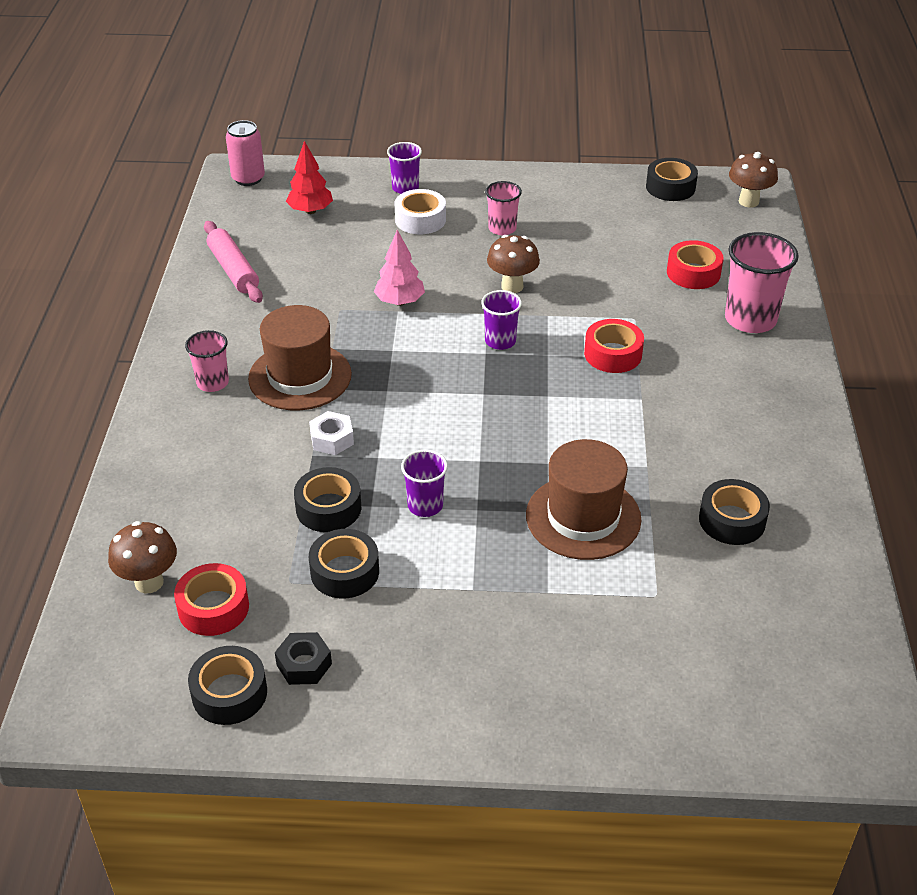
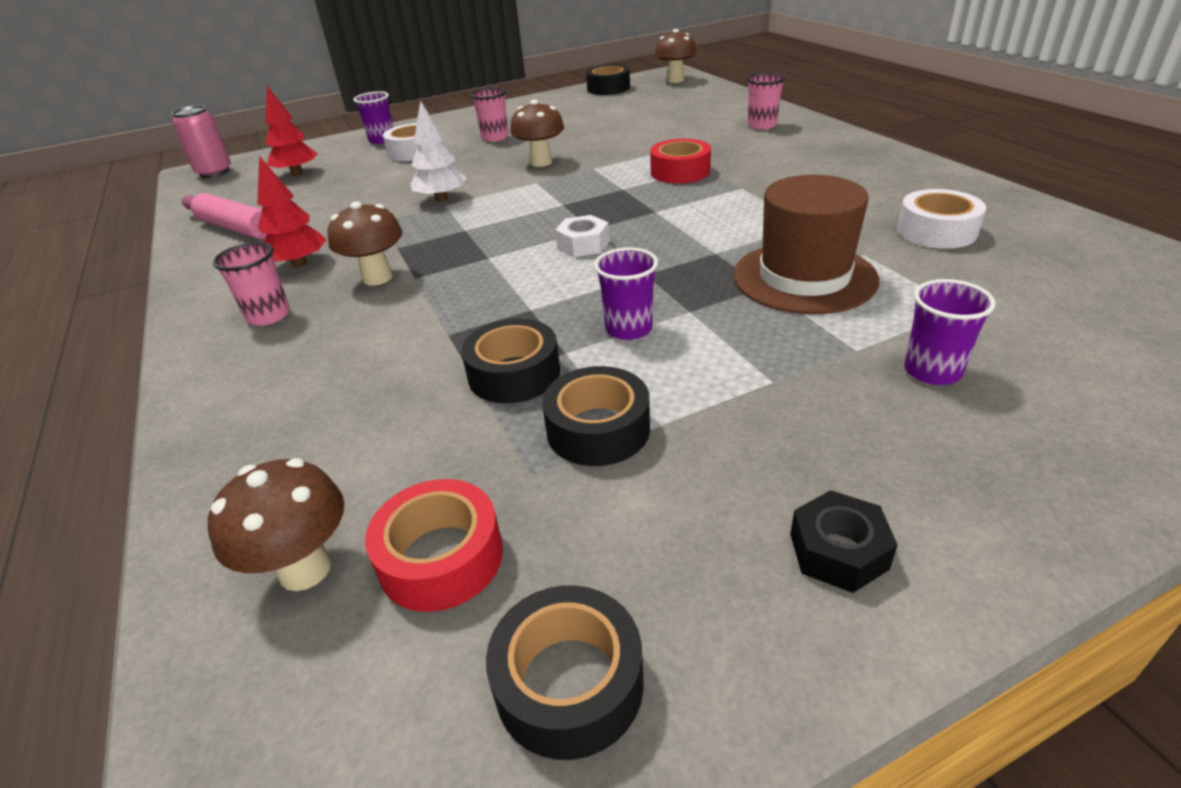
camera: 25 degrees left, 5 degrees down
(257, 335) = (299, 264): none -> red tree
(300, 376) = (377, 278): brown hat -> brown mushroom
(304, 664) = (651, 571): black nut -> black nut (838, 551)
(332, 439) = (461, 313): white nut -> white nut (583, 244)
(400, 302) = (441, 199): pink tree -> white tree
(500, 341) = (568, 194): purple cup -> purple cup (932, 371)
(693, 273) = (683, 117): red tape -> none
(732, 520) = (936, 231): black tape -> white tape
(750, 319) = (762, 125): pink cup -> pink cup, size x0.59

